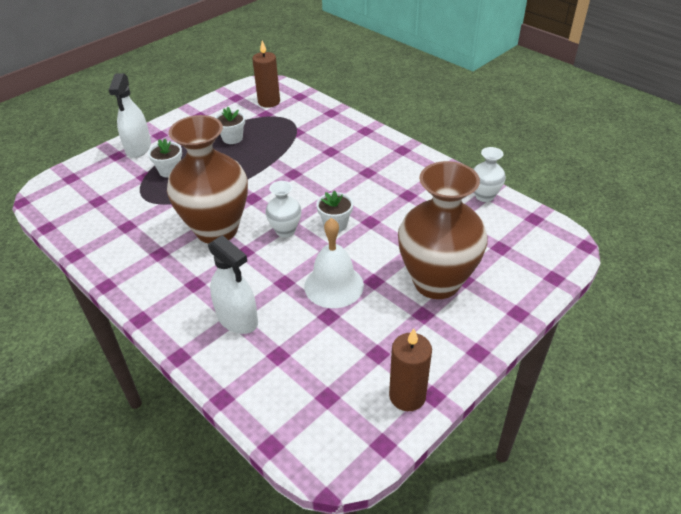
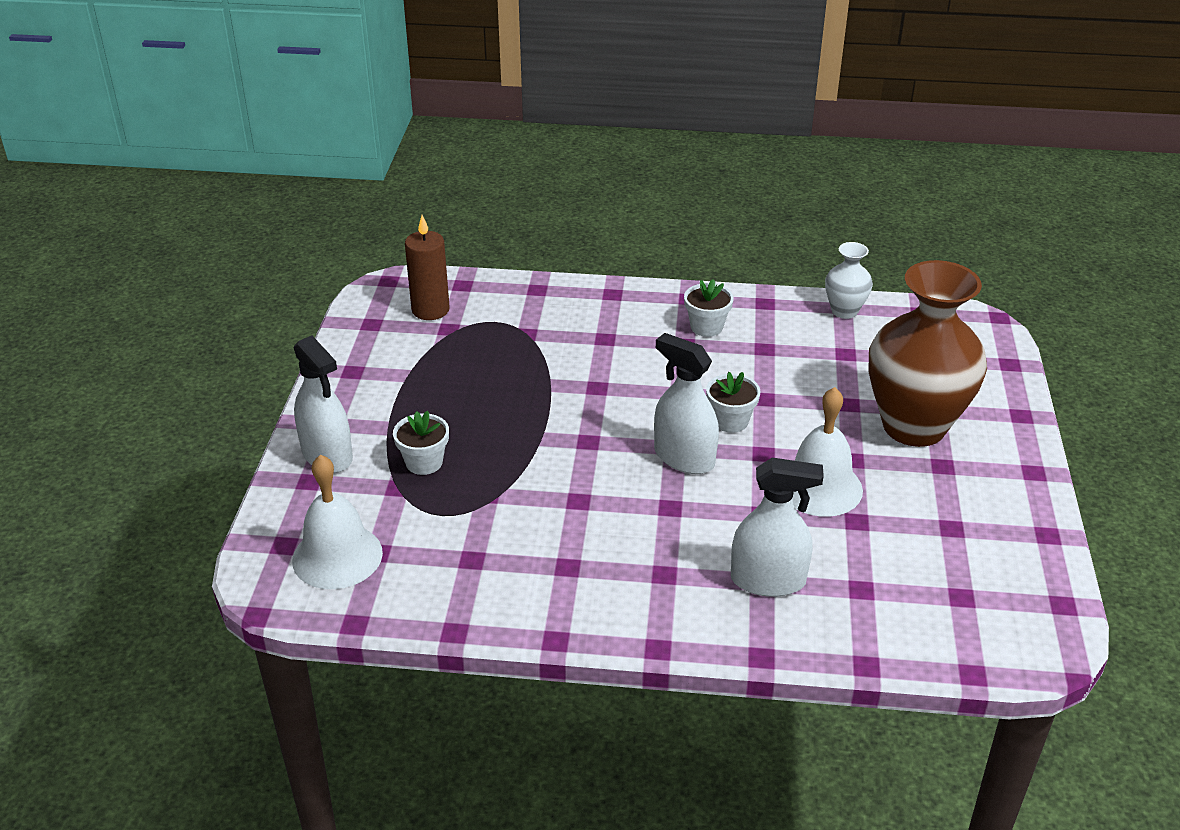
camera: 40 degrees left, 5 degrees down
(81, 194) = (337, 556): none -> white bell
(217, 229) = (599, 500): brown vase -> none
(232, 138) = (450, 380): white flower pot -> white flower pot (706, 327)
(285, 230) = (684, 458): white vase -> white spray bottle
(407, 396) = (1028, 549): brown candle -> none

